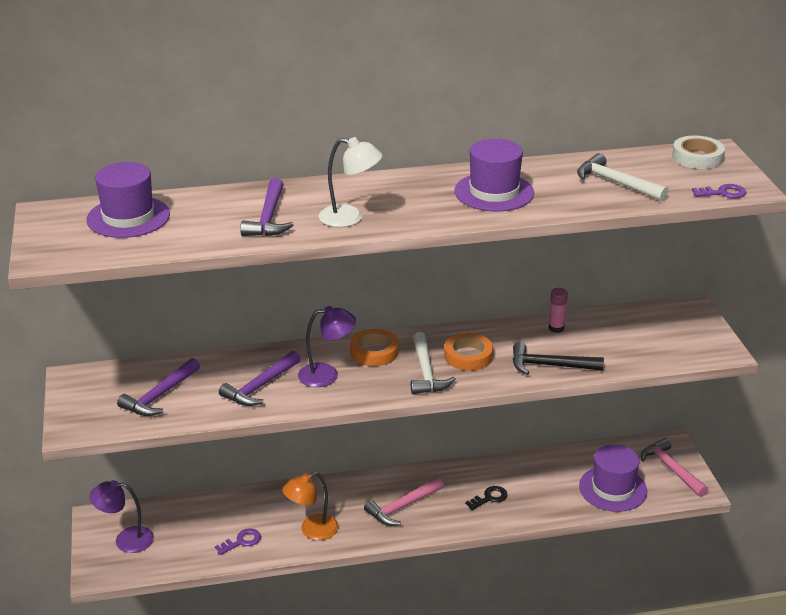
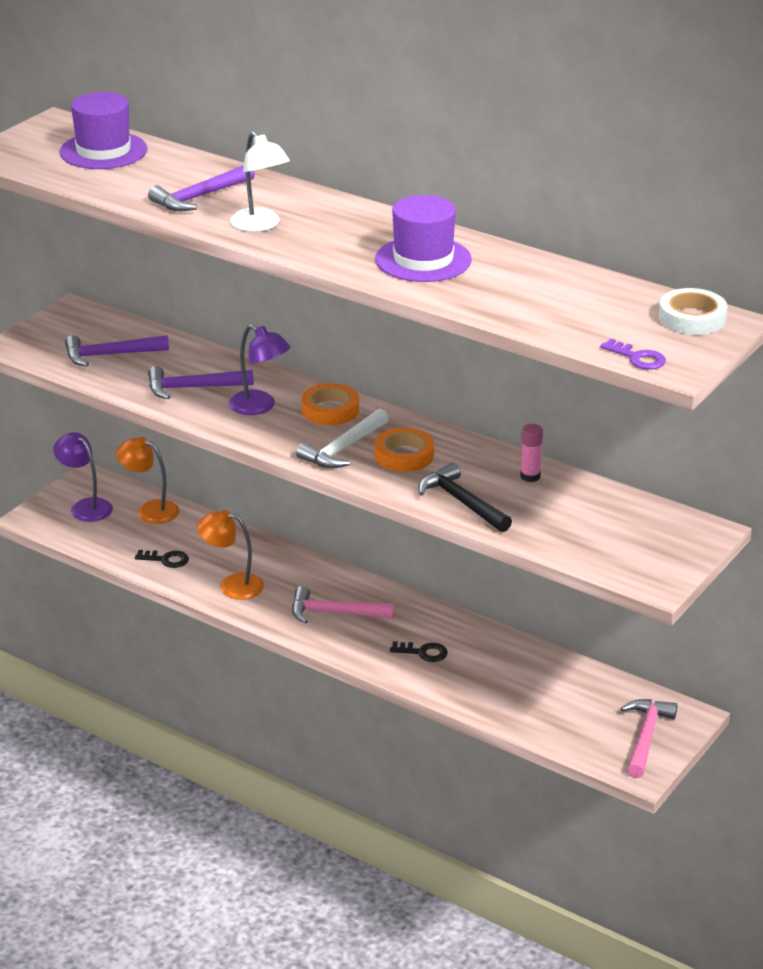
camera: 45 degrees right, 0 degrees up
(177, 514) = (150, 510): none -> orange lamp
(242, 541) = (166, 560): purple key -> black key
(613, 489) = (554, 716): purple hat -> none
(616, 183) = (553, 302): white hammer -> none

